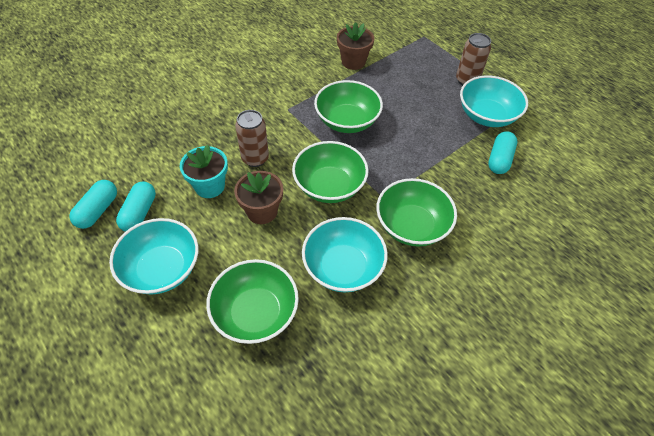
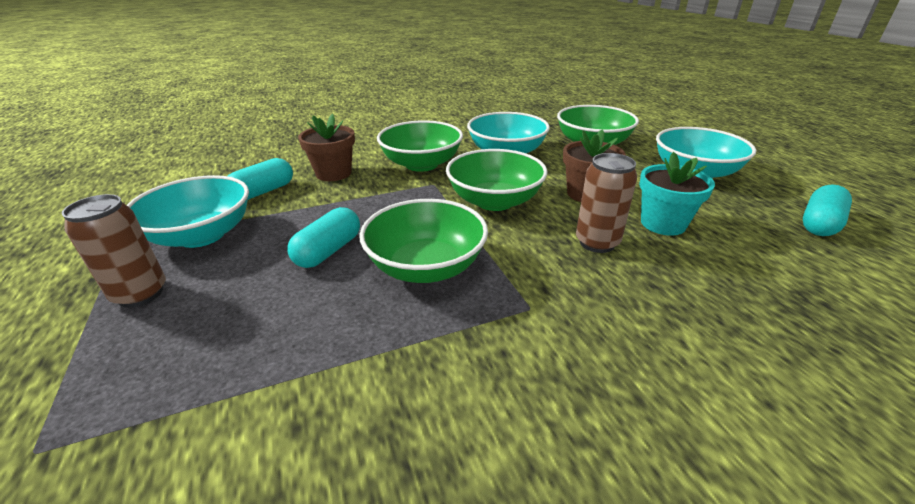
camera: 160 degrees left, 20 degrees down
(139, 213) = (753, 213): turquoise capsule -> turquoise capsule (328, 251)
(353, 62) = (318, 400): brown flower pot -> brown flower pot (333, 173)

